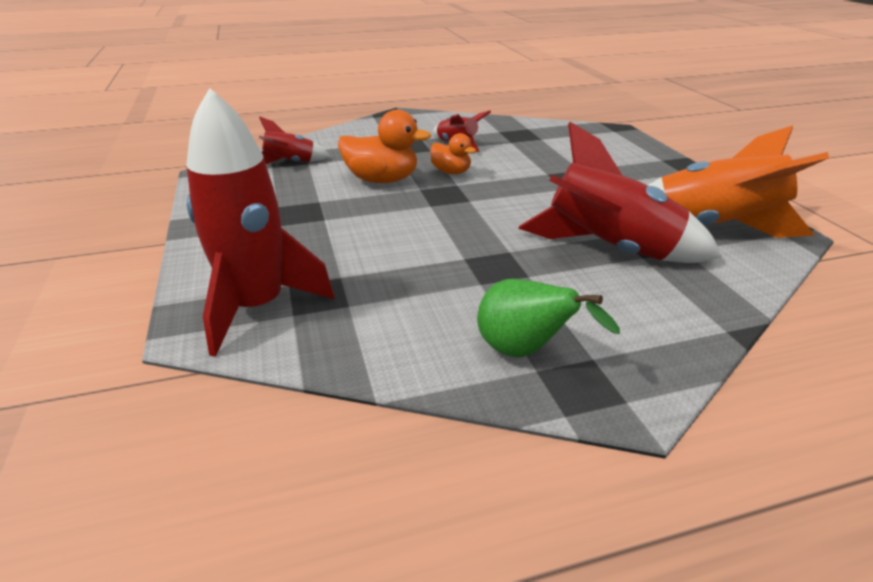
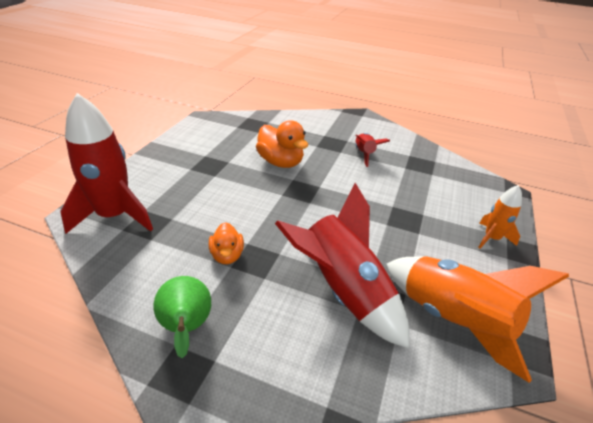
camera: 35 degrees right, 5 degrees up
(290, 163) = (249, 128): red rocket -> none
(451, 172) = (329, 175): orange duck -> orange duck (227, 255)
(654, 165) = (491, 238): none -> orange rocket

